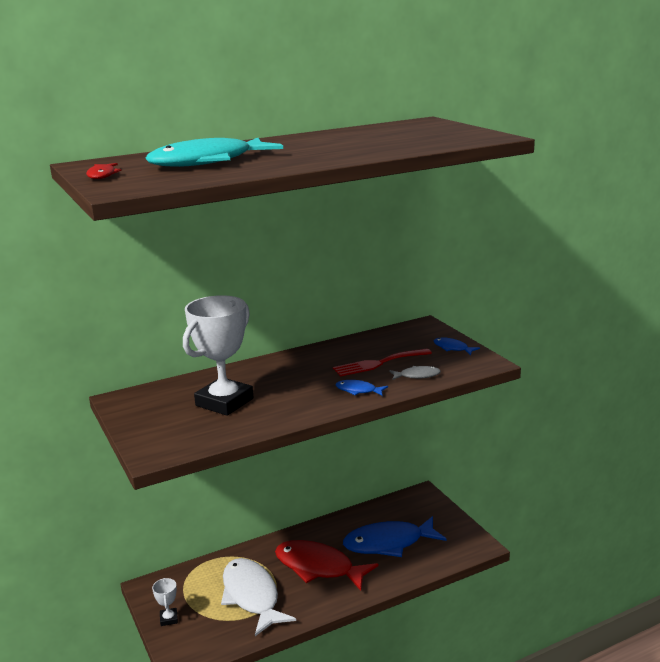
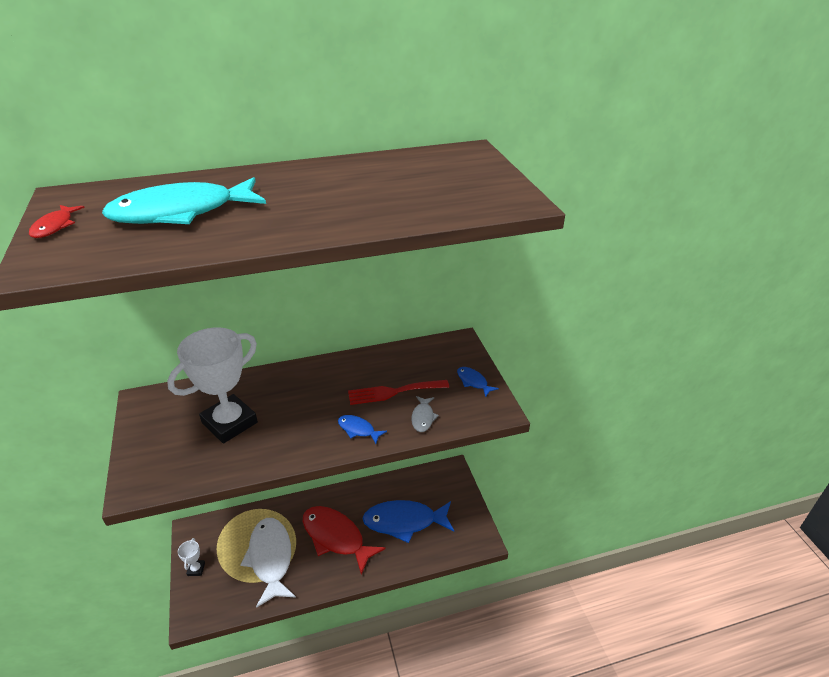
camera: 10 degrees right, 15 degrees up
(417, 375) = (423, 418): grey fish -> grey fish turned 90 degrees clockwise

